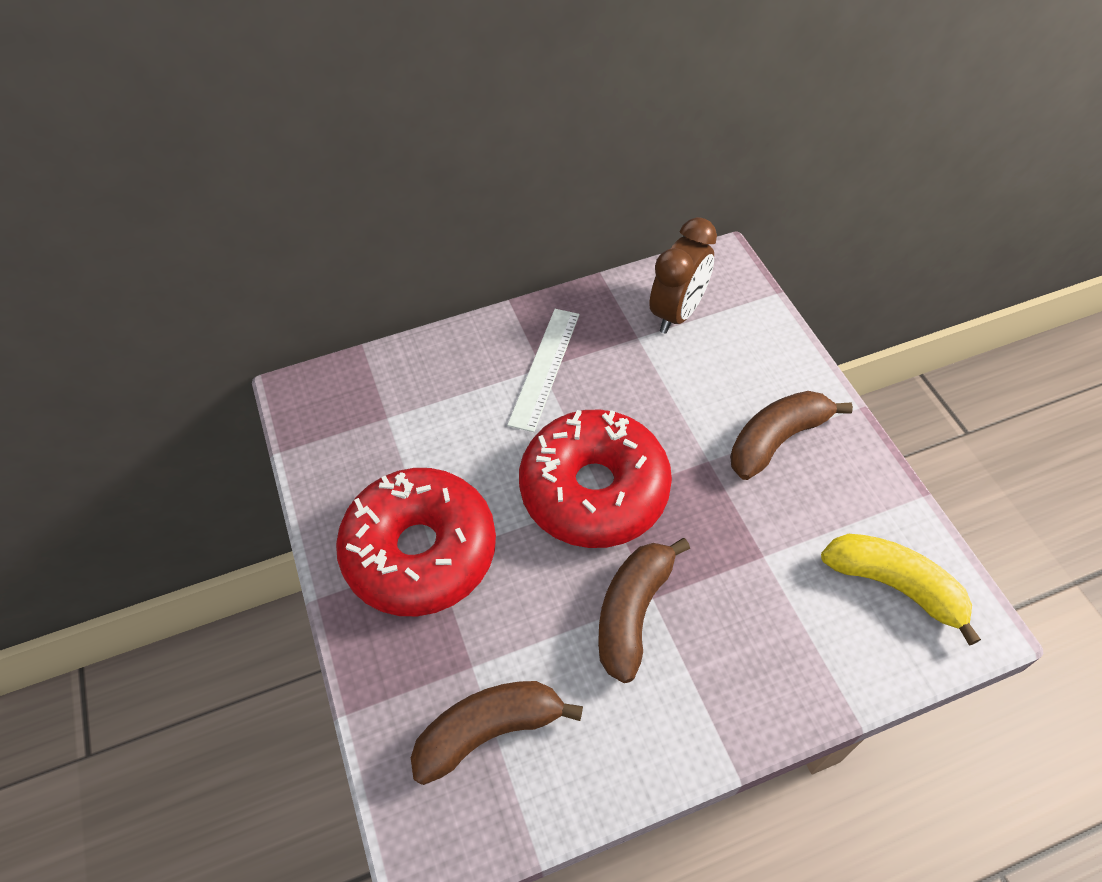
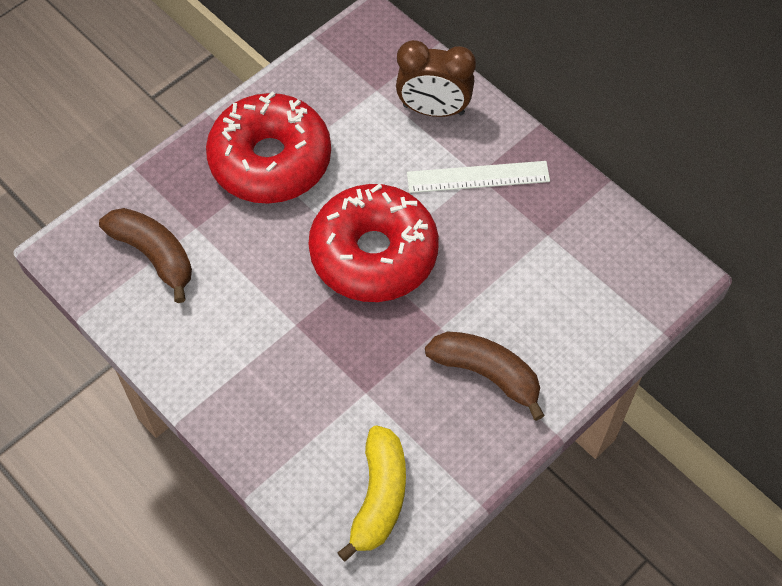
camera: 65 degrees right, 5 degrees up
(633, 612) = (278, 314): brown banana -> none
(677, 313) = (592, 257): brown clock -> brown clock (433, 110)

